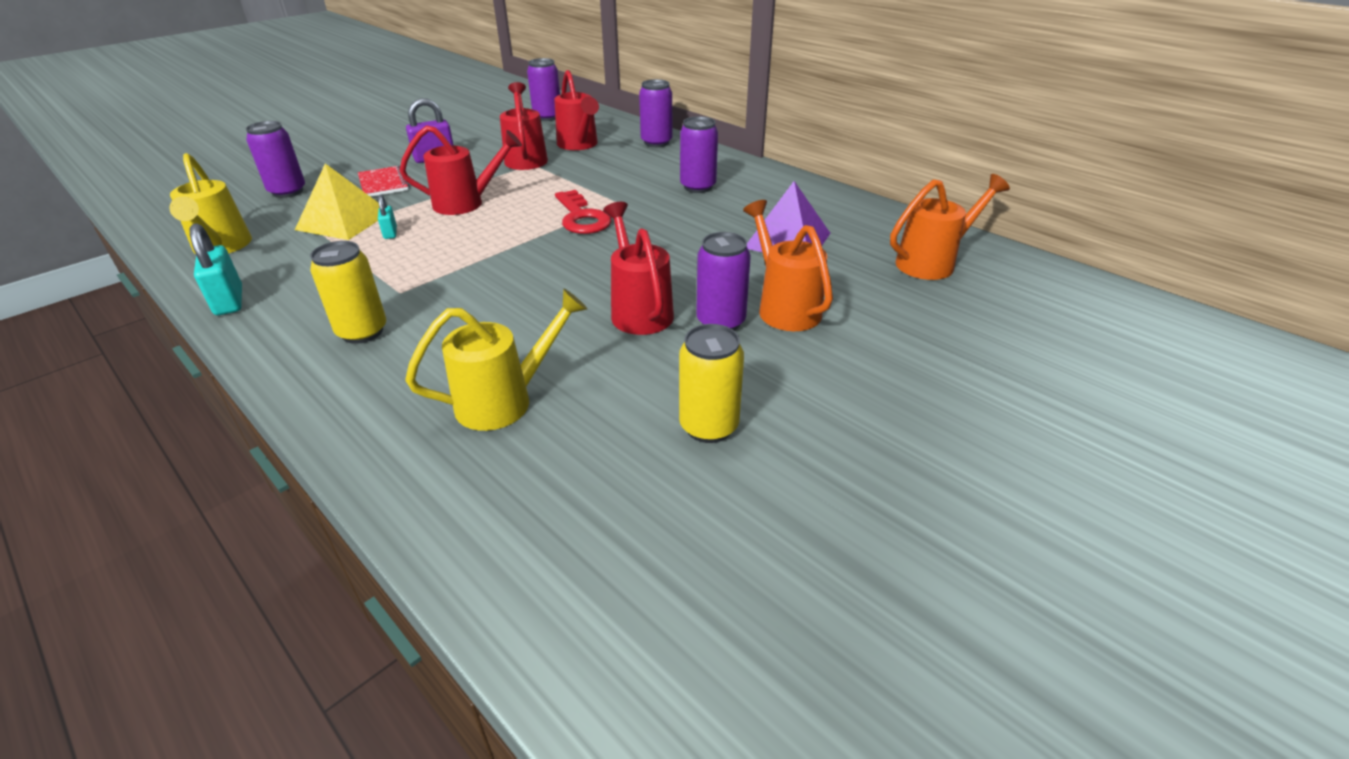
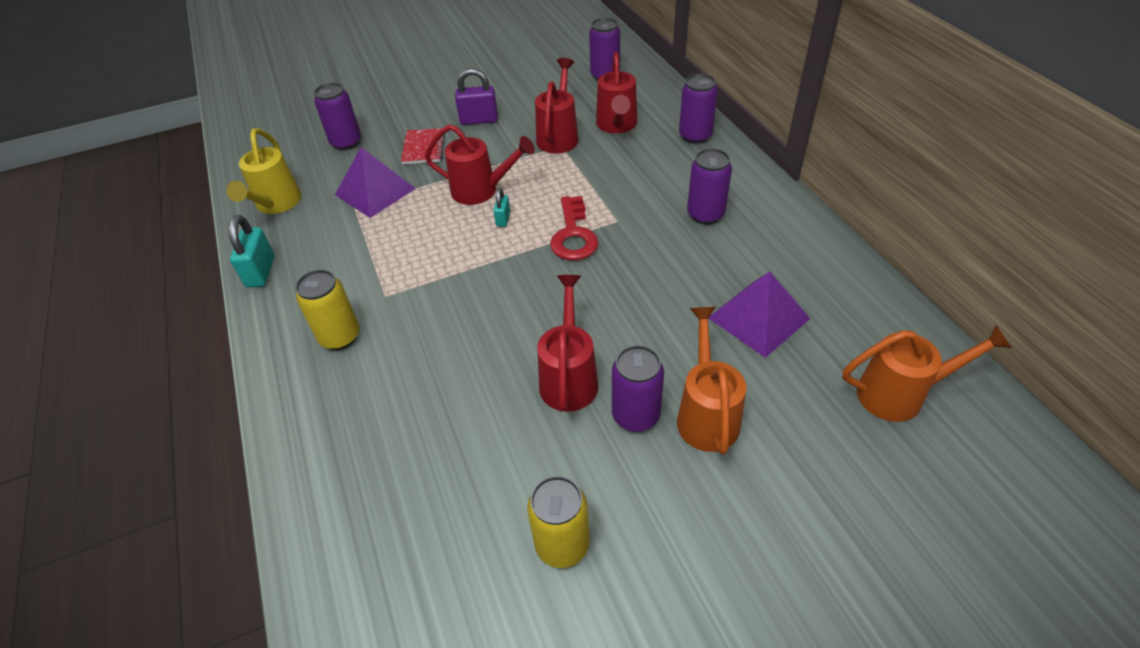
camera: 25 degrees right, 10 degrees up
(343, 220) = (375, 191): yellow pyramid -> purple pyramid
(390, 233) = (405, 217): turquoise padlock -> turquoise padlock (503, 219)
(504, 401) = (412, 454): yellow watering can -> none

